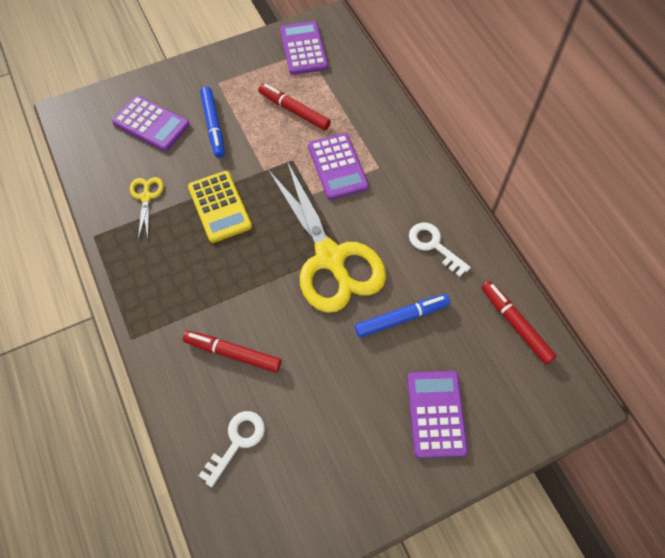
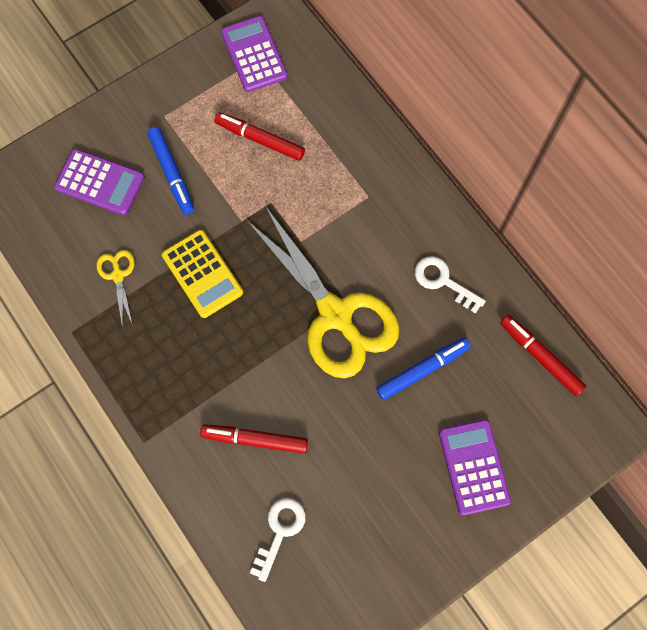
camera: 10 degrees left, 10 degrees up
(337, 167) = (322, 203): purple calculator -> none

